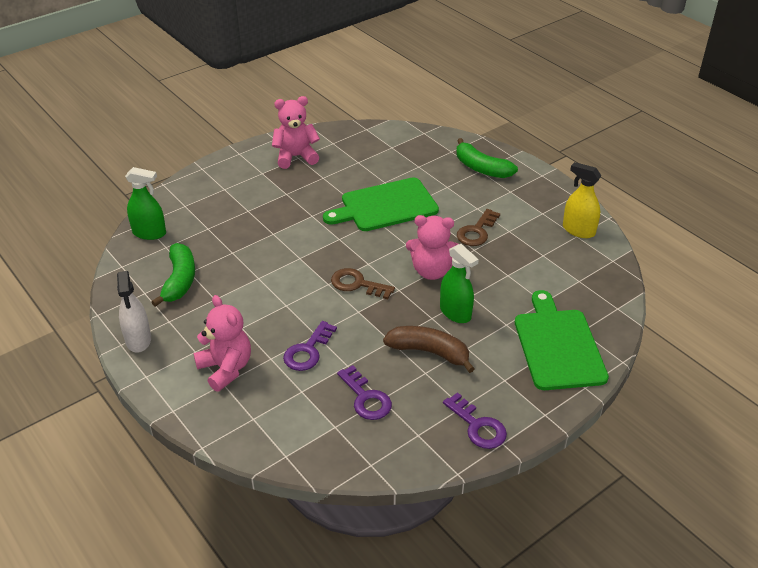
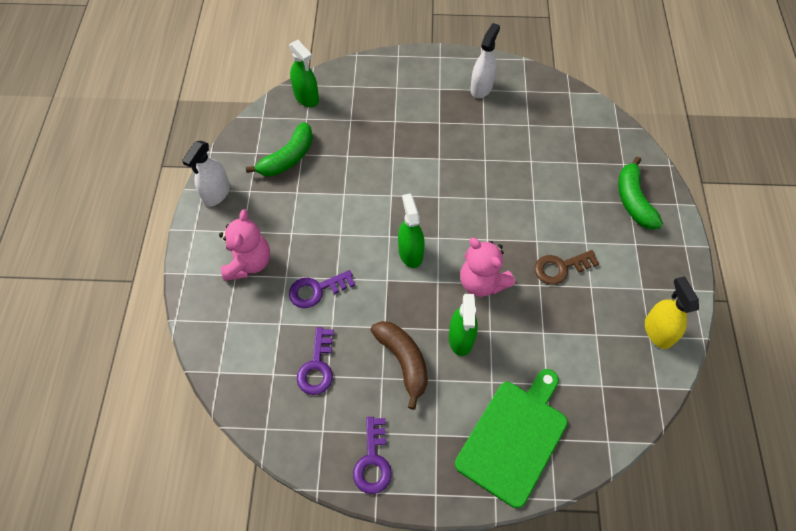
camera: 40 degrees right, 20 degrees up
(296, 157) = (481, 88): pink teddy bear -> white spray bottle
(357, 284) = (410, 253): brown key -> green spray bottle
(385, 206) = (507, 187): green cutting board -> none

